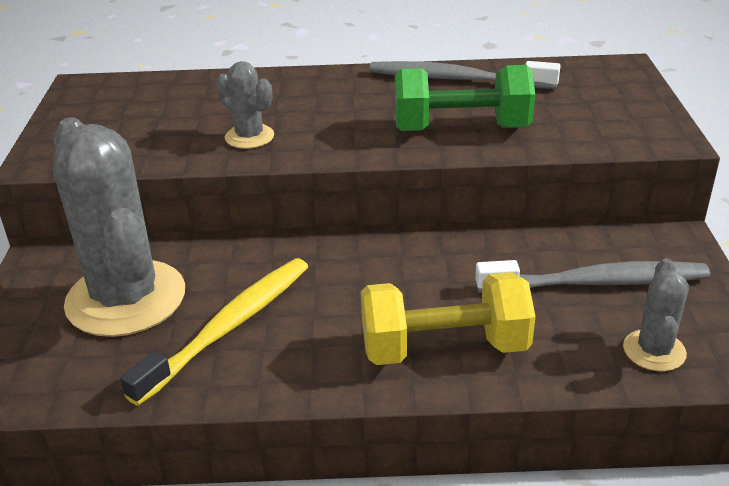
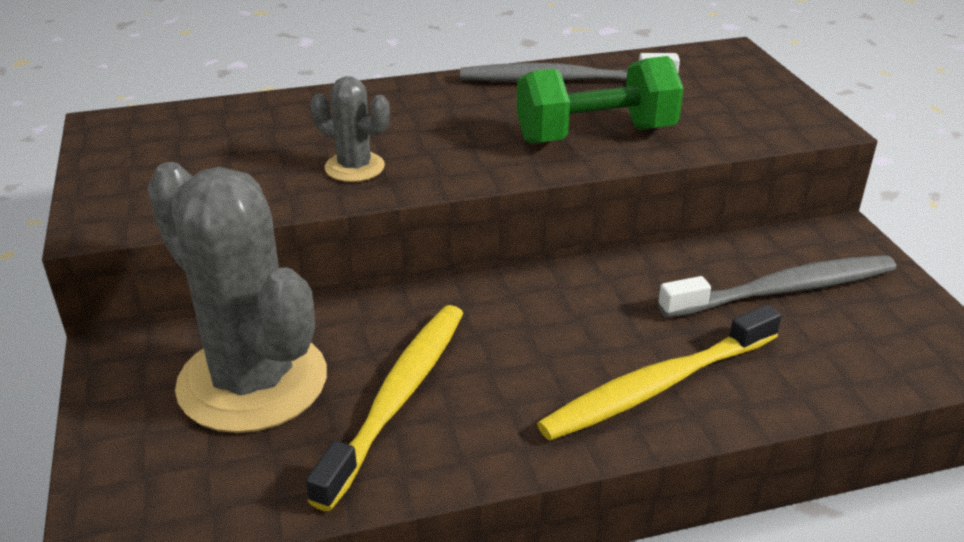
camera: 15 degrees left, 0 degrees up
(444, 348) = (657, 386): yellow dumbbell -> yellow toothbrush
(654, 351) = (875, 356): grey cactus -> none

